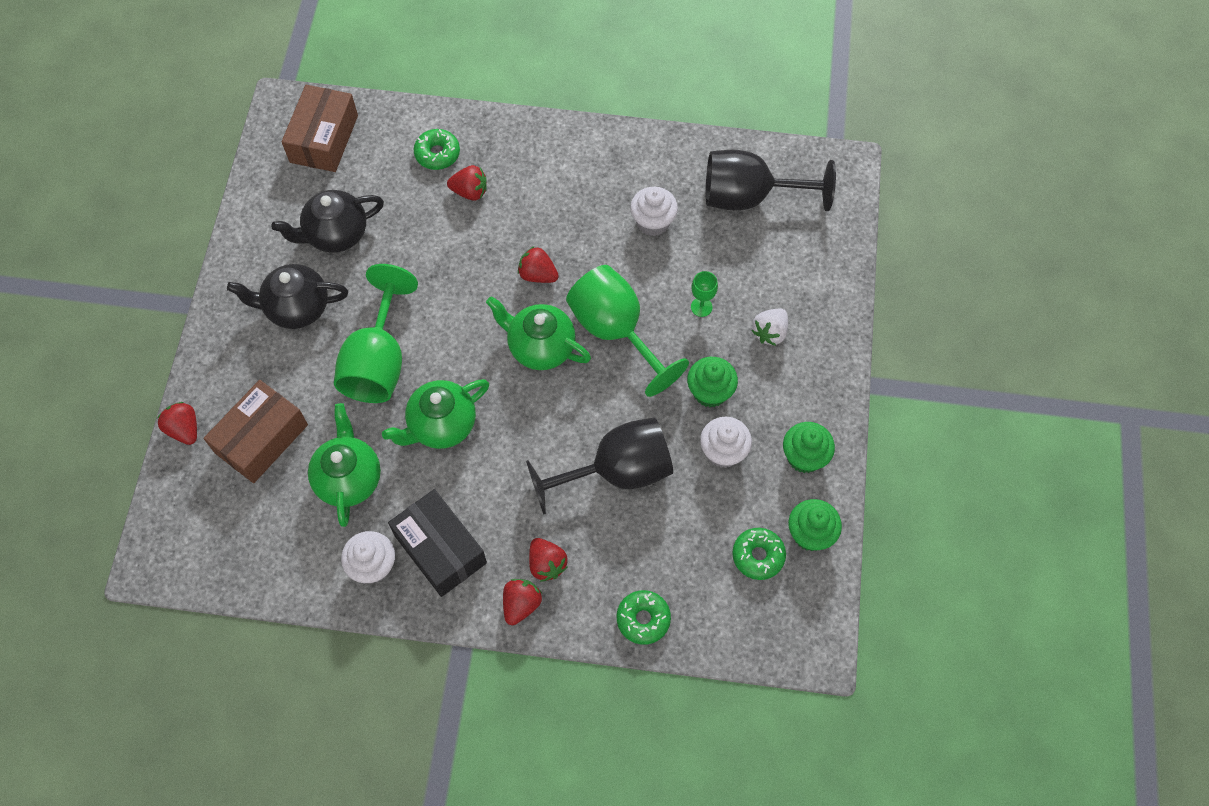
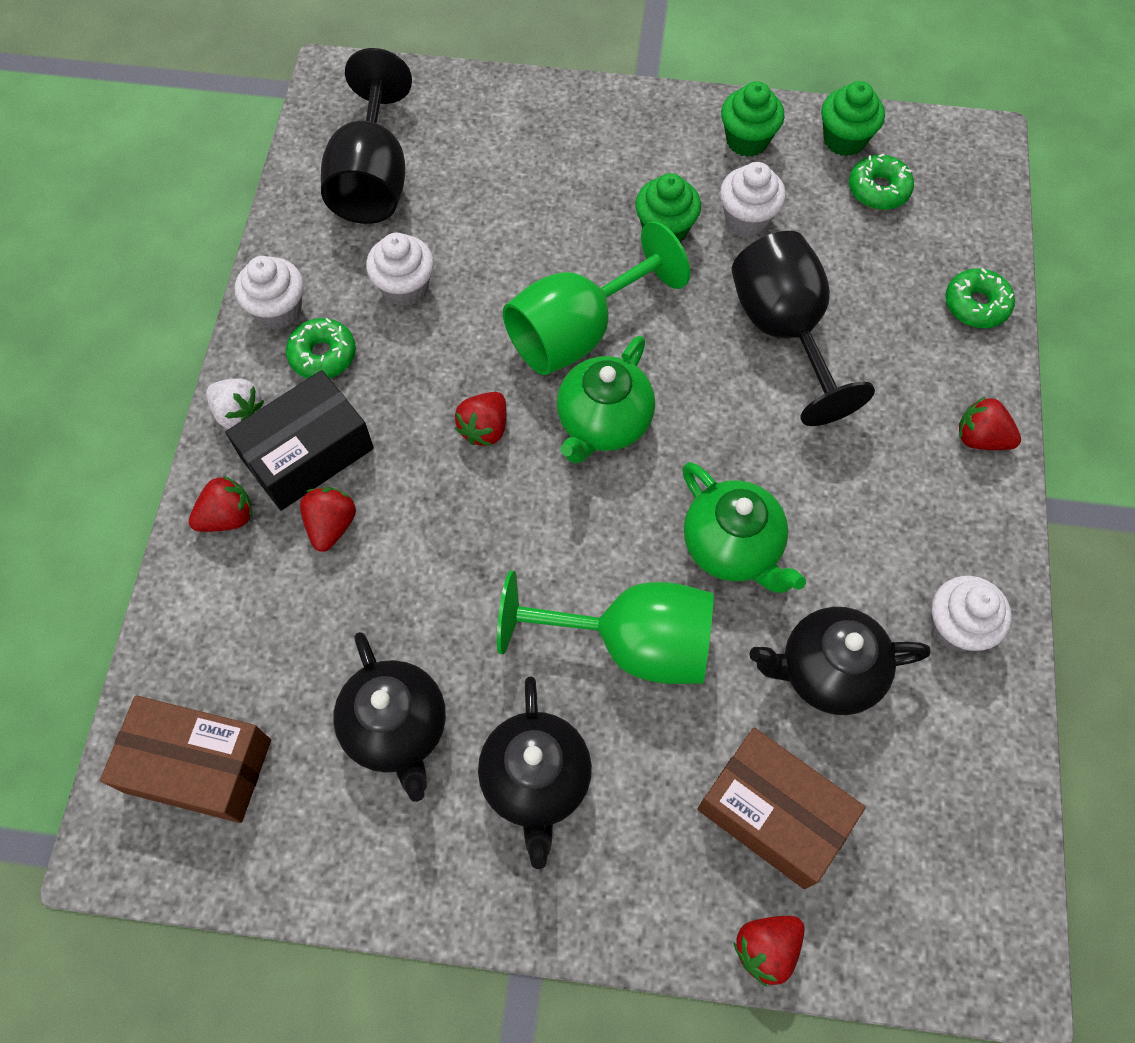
camera: 90 degrees left, 0 degrees up
(349, 478) = (827, 672): green teapot -> black teapot
(437, 154) = (253, 577): green donut -> green donut (323, 355)
(440, 549) = (918, 540): black box -> black box (307, 453)
(546, 564) = (921, 410): red strawberry -> red strawberry (228, 517)
(633, 149) = (278, 310): none -> white cupcake
(701, 307) = (541, 236): green goblet -> none
(770, 332) = (578, 166): white strawberry -> white strawberry (239, 413)

